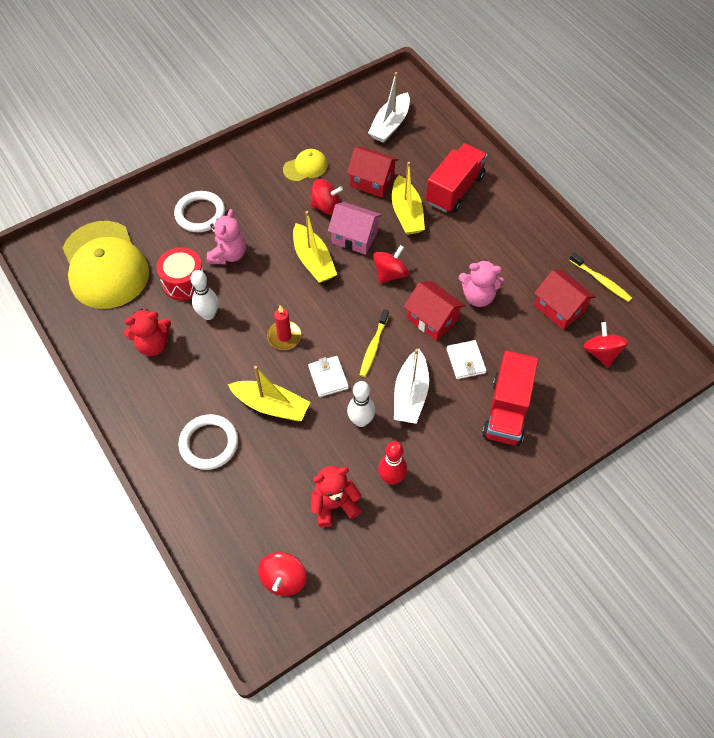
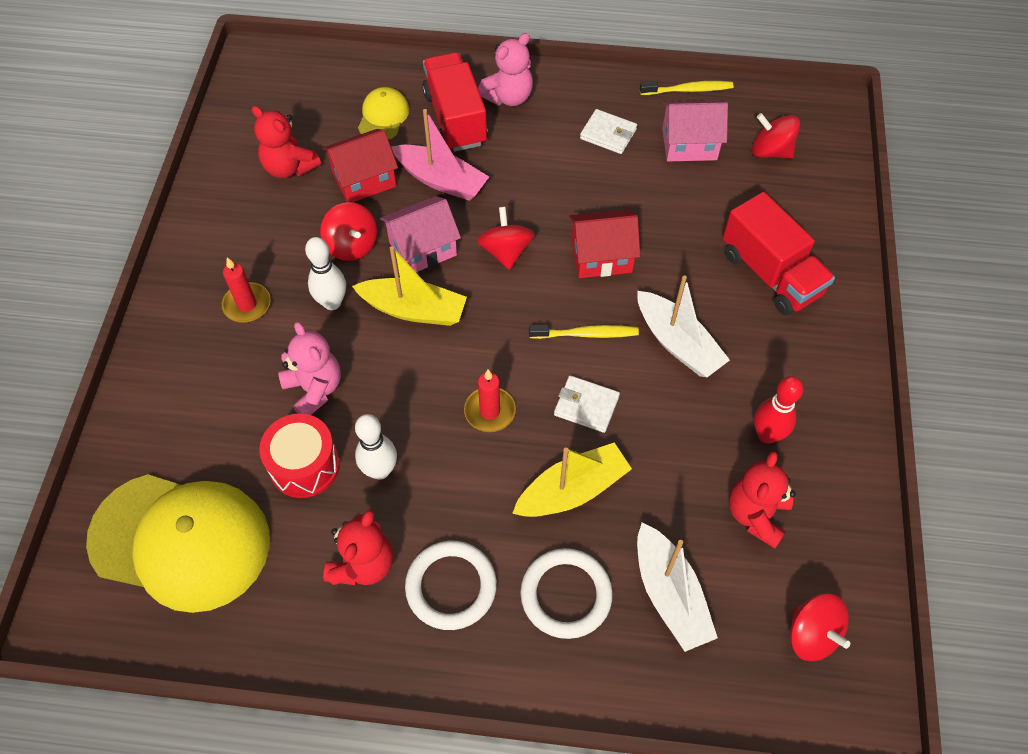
camera: 50 degrees left, 0 degrees up
(200, 214) = (219, 378): white ring -> white ring (451, 586)
(250, 193) = (247, 304): none -> red candle
(305, 167) = (273, 225): yellow cap -> yellow cap (383, 116)
(326, 207) = (352, 245): red spinning top -> red spinning top turned 105 degrees clockwise
(347, 146) = (289, 167): none -> red teddy bear
(361, 421) = (670, 413): white bowling pin -> white bowling pin (332, 302)
(373, 347) = (586, 334): yellow toothbrush -> yellow toothbrush turned 60 degrees counterclockwise
(390, 125) = (305, 109): white boat -> white boat (670, 594)
(406, 213) = (441, 180): yellow boat -> pink boat
(465, 361) = (680, 265): white wallet -> white wallet (608, 134)
(478, 296) = (611, 197): pink teddy bear -> pink teddy bear (508, 97)
(559, 308) = (689, 144): red house -> pink house

